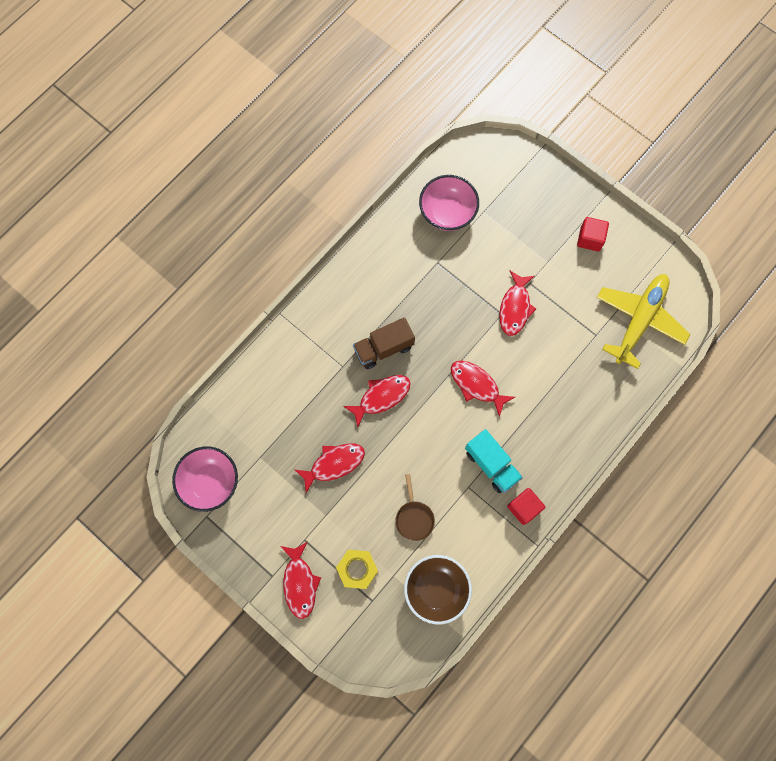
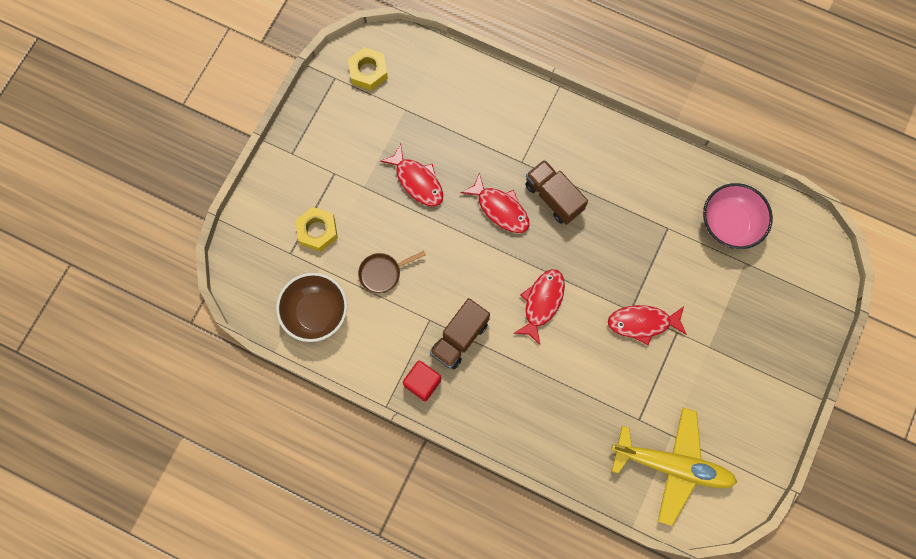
camera: 75 degrees right, 0 degrees up
(210, 482) = (368, 71): pink bowl -> yellow nut
(300, 583) = (291, 181): red fish -> none
(491, 464) = (459, 338): turquoise truck -> brown truck
(590, 239) = (753, 388): red cube -> none

